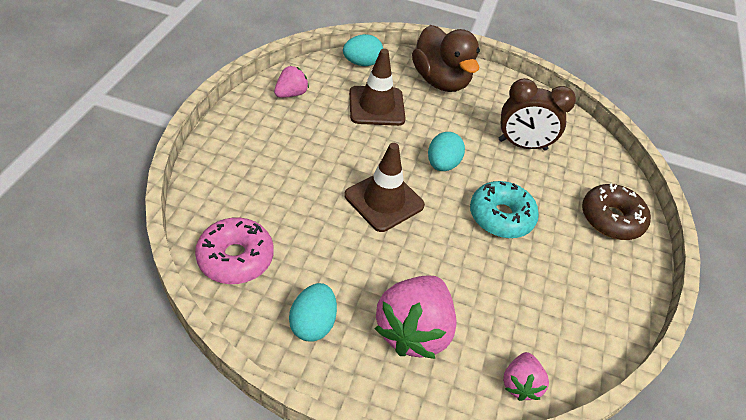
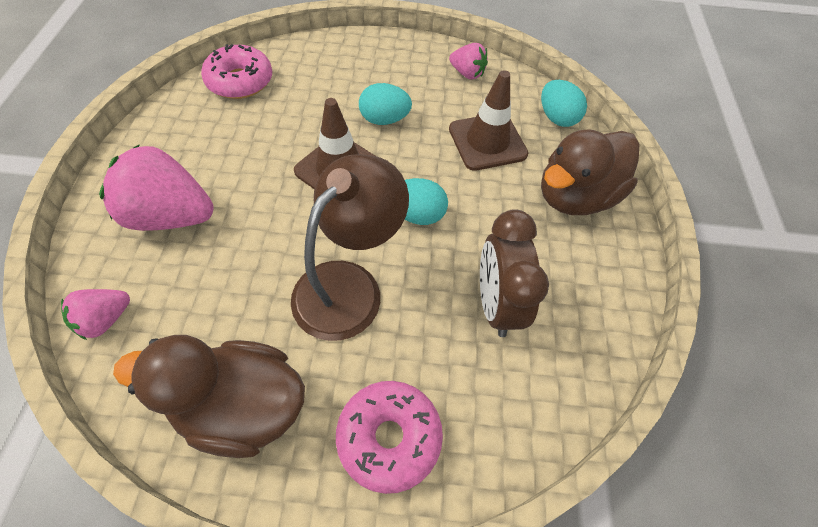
camera: 80 degrees right, 10 degrees up
(313, 323) = (175, 142): turquoise egg -> turquoise egg (384, 119)
(501, 216) = (349, 285): turquoise donut -> brown lamp
(520, 384) = (106, 319): pink strawberry -> pink strawberry turned 45 degrees counterclockwise
(593, 293) = (242, 406): none -> brown duck
(611, 219) = (389, 437): brown donut -> pink donut

